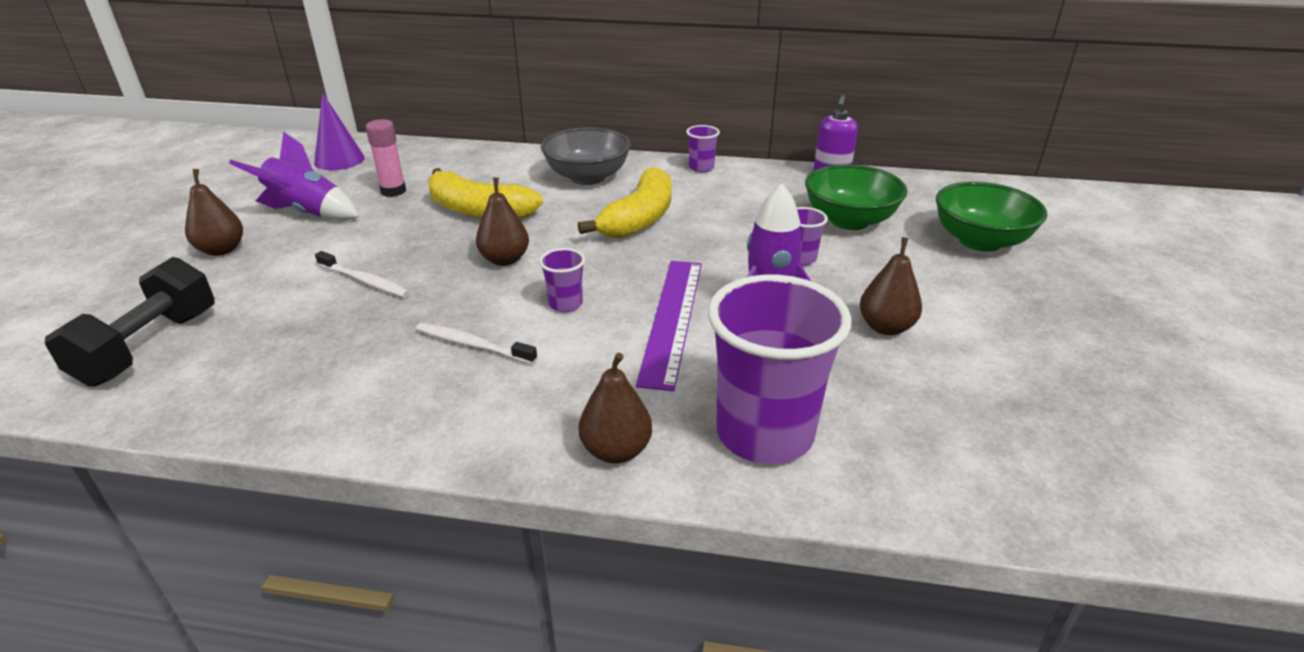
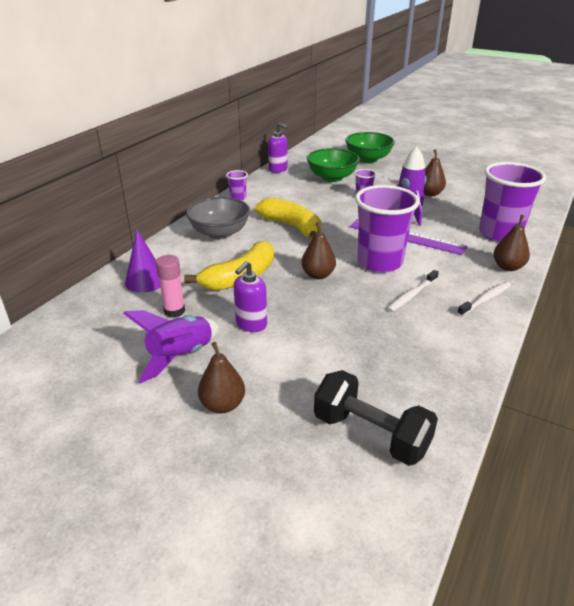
camera: 70 degrees left, 0 degrees up
(339, 160) = (76, 337): purple cone -> purple cone (145, 281)
(364, 281) = (317, 330): white toothbrush -> white toothbrush (485, 299)
(372, 237) = (251, 324): none -> purple soap dispenser
(565, 304) = (379, 262): purple cup -> purple cup, size x2.29

